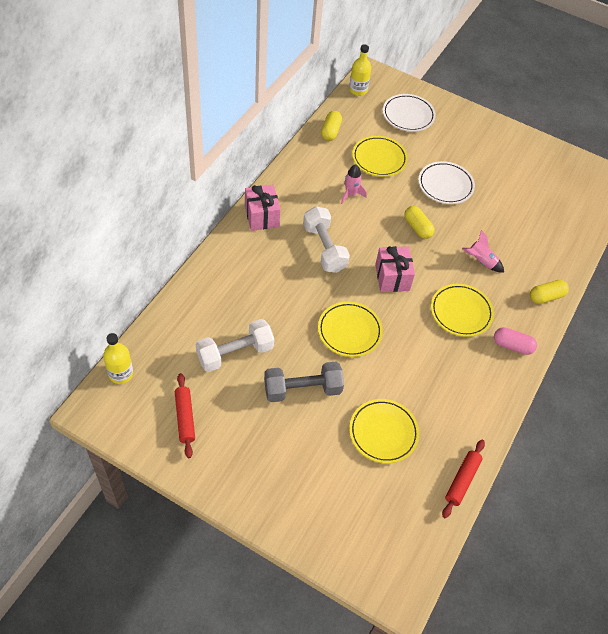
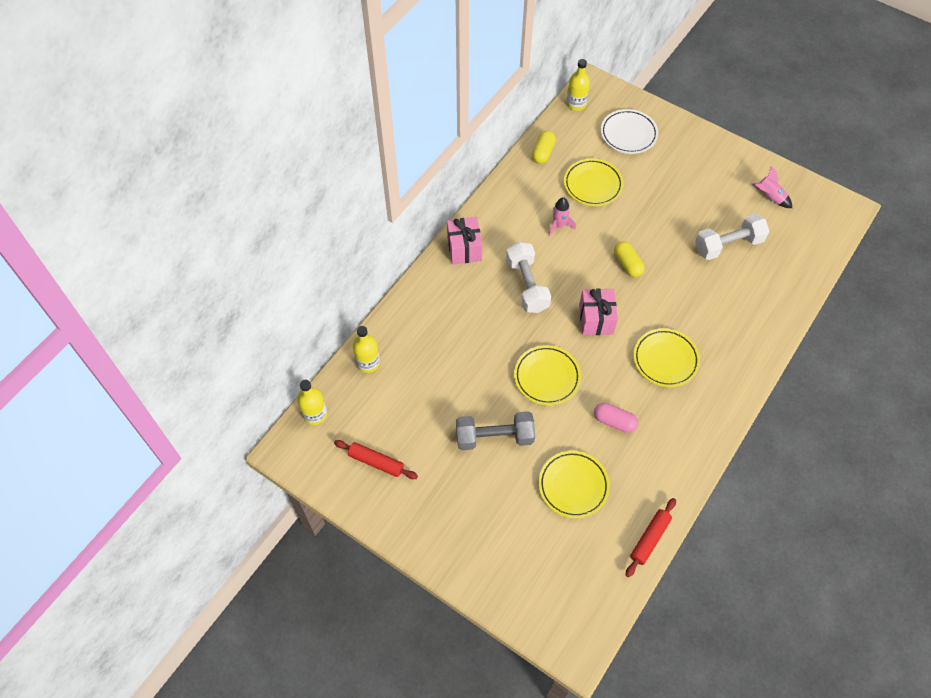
camera: 10 degrees right, 5 degrees up
(172, 323) = (368, 363): none -> yellow bottle
(185, 418) = (376, 462): red rolling pin -> red rolling pin turned 60 degrees counterclockwise
(235, 353) = (429, 397): white dumbbell -> white dumbbell (728, 245)
(445, 185) = (662, 216): white plate -> none
(481, 261) = (692, 304): pink rocket -> pink rocket (769, 197)
(512, 346) = (717, 398): pink capsule -> pink capsule (614, 421)
(546, 297) = (759, 345): yellow capsule -> none

